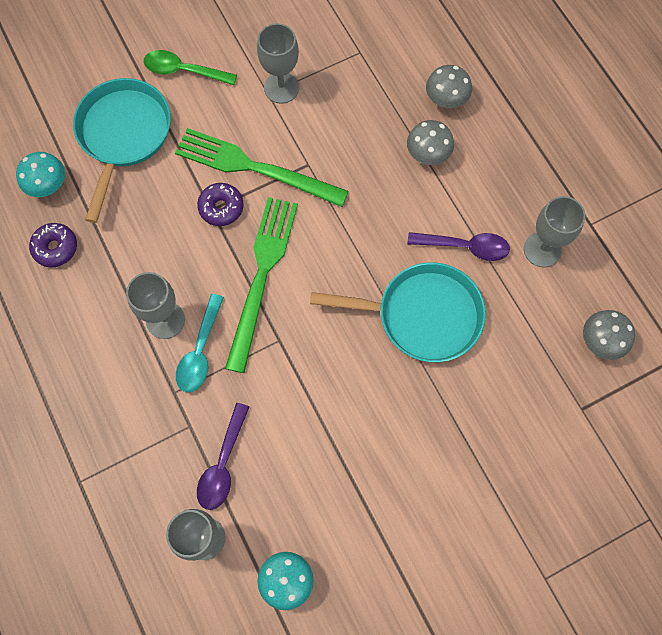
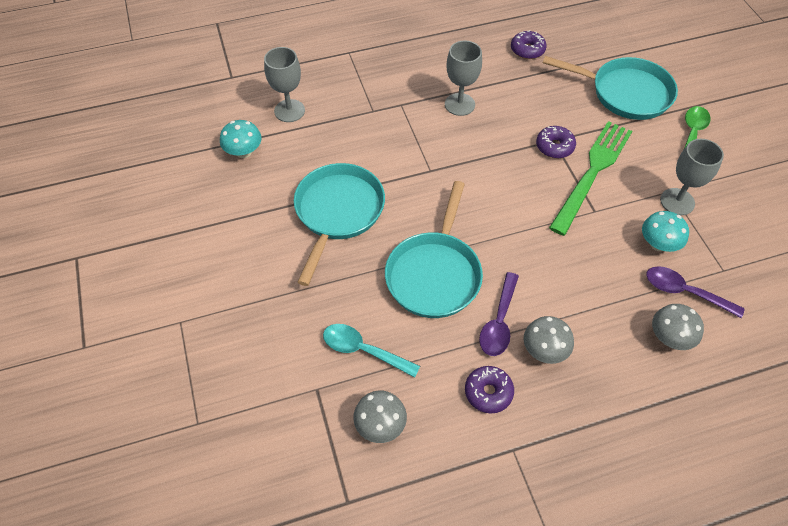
camera: 100 degrees right, 15 degrees down
(48, 185) = (581, 49): turquoise mushroom -> turquoise mushroom (658, 244)
(200, 351) = (430, 122): turquoise spoon -> turquoise spoon (363, 350)
(223, 464) = (339, 126): purple spoon -> purple spoon (684, 292)
(262, 276) = (488, 166): green fork -> none
(361, 436) = (337, 213): none -> turquoise pan
(428, 154) = (604, 309): grey mushroom -> grey mushroom (544, 350)
(542, 249) = (488, 392): grey goblet -> purple donut

